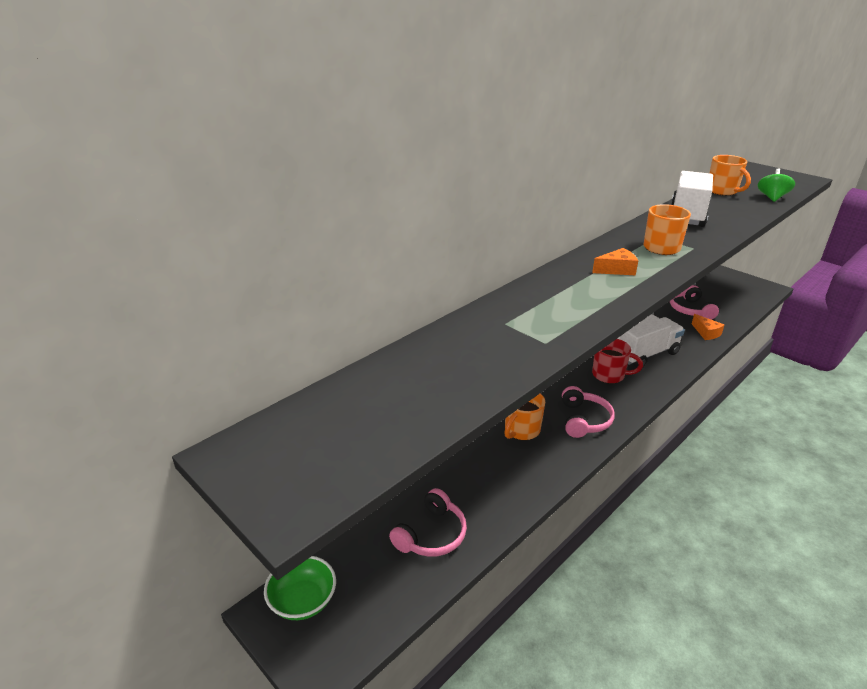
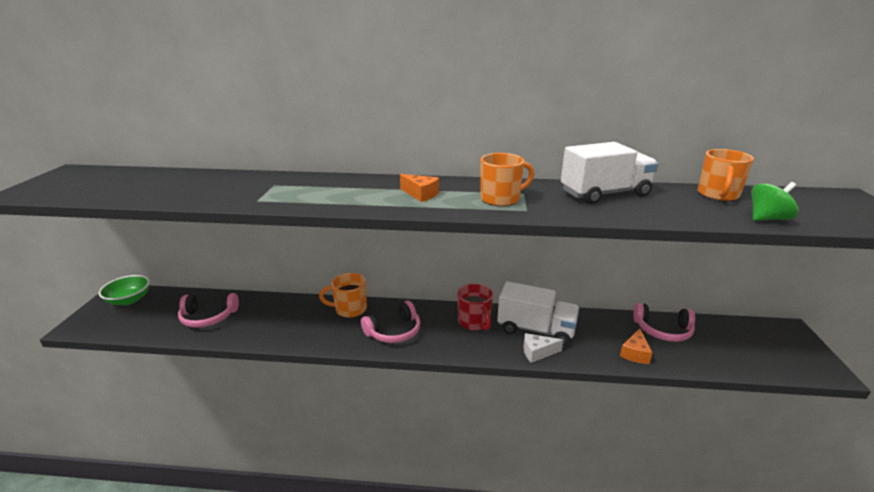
camera: 50 degrees right, 5 degrees down
(674, 368) = (537, 352): none -> white cheese
(690, 310) = (663, 330): pink headphones -> pink headphones turned 120 degrees counterclockwise

